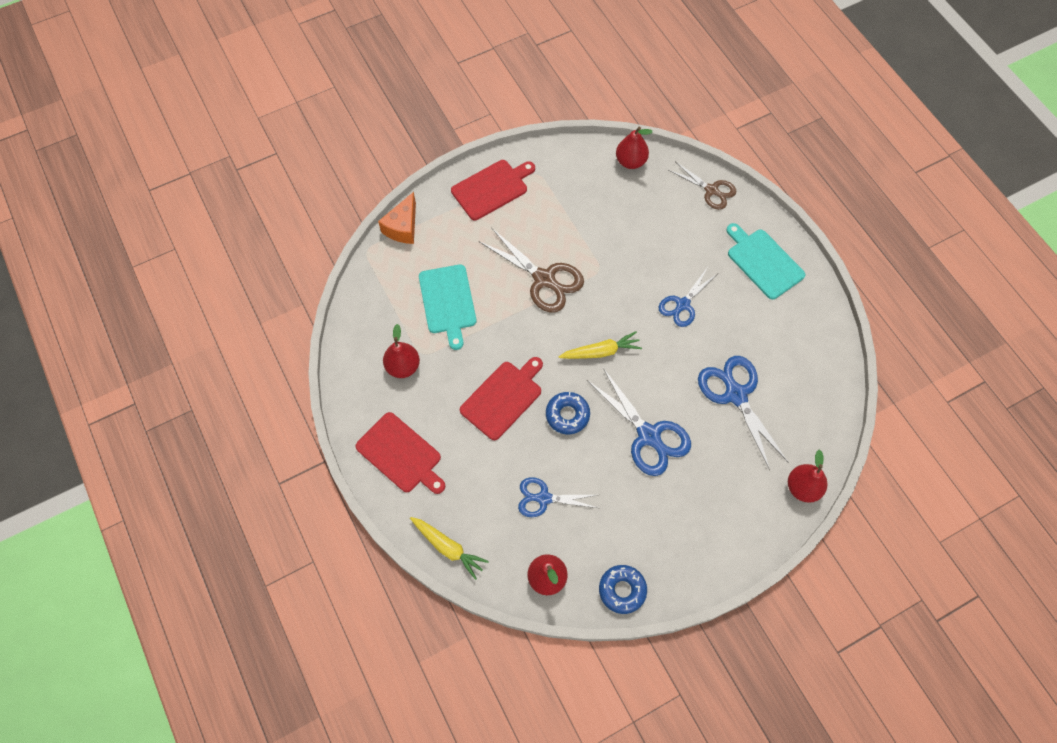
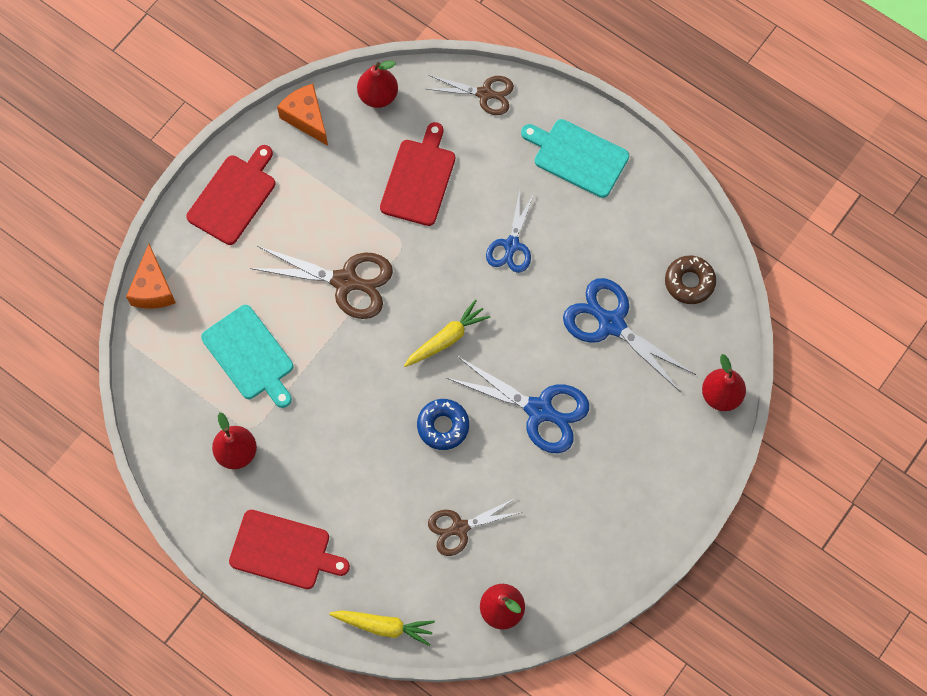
camera: 25 degrees left, 5 degrees up
(503, 398) = (364, 438): red cutting board -> red cutting board (419, 179)
(544, 498) = (460, 528): blue scissors -> brown scissors
(571, 156) = (306, 118): none -> orange cheese
(622, 590) = (584, 586): blue donut -> none
(813, 389) = (689, 282): none -> brown donut

